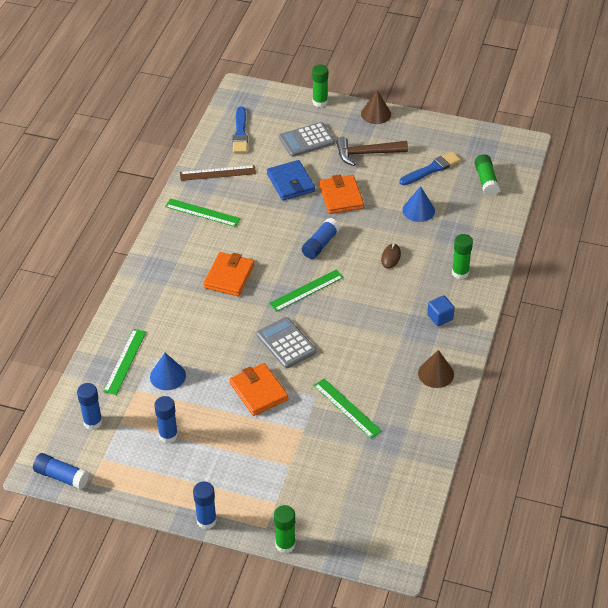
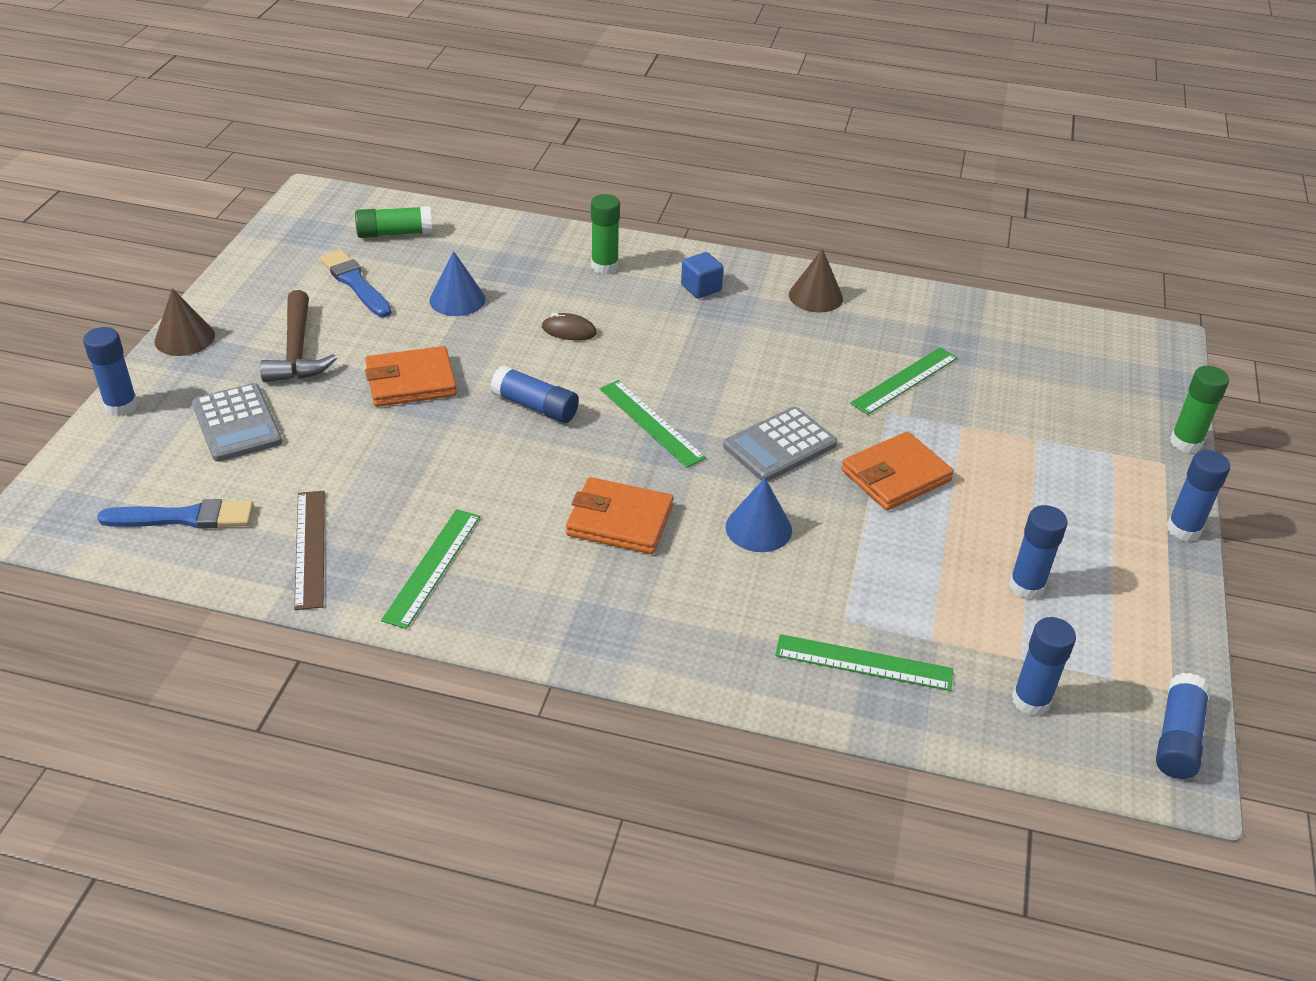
camera: 95 degrees left, 5 degrees down
(167, 376) = (887, 595): blue cone -> blue cone (758, 528)
(290, 183) = (361, 444): blue wallet -> none
(320, 102) = (121, 406): green glue stick -> blue glue stick

